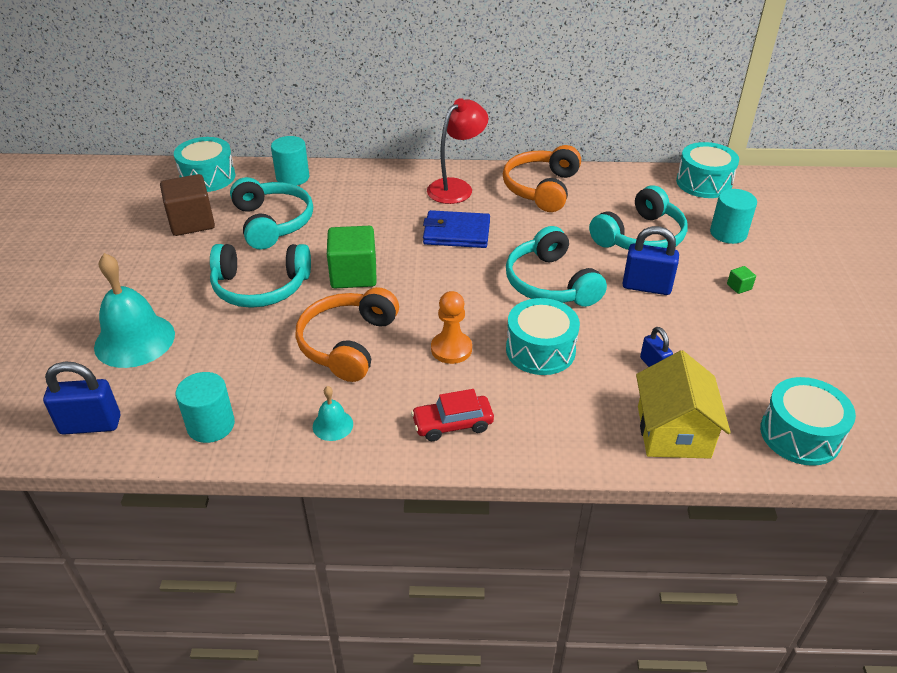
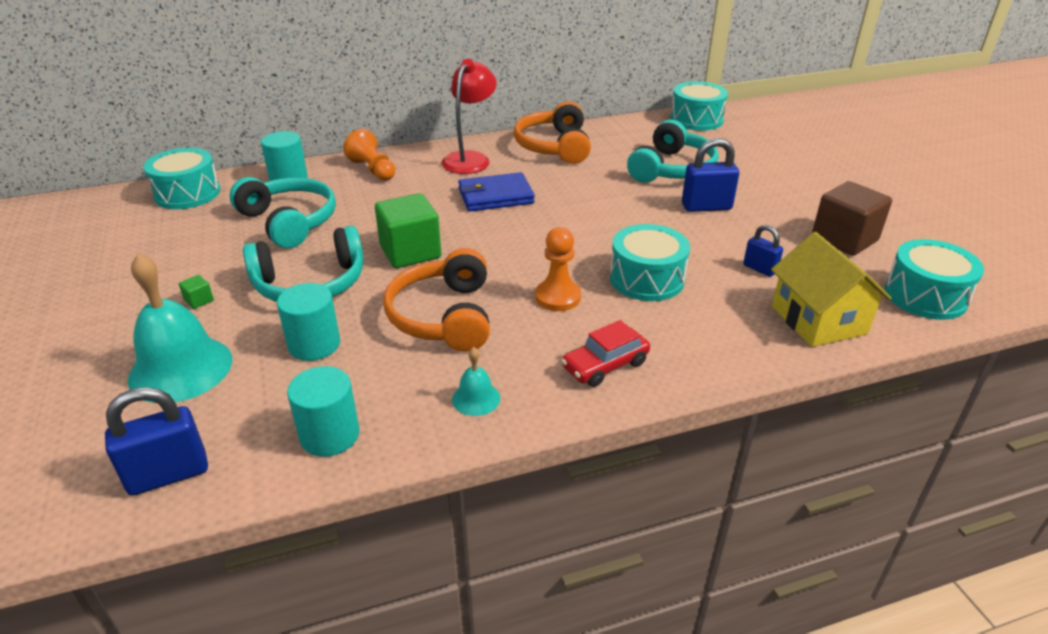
camera: 20 degrees left, 5 degrees down
(192, 222) = (191, 238): brown cube -> brown cube (844, 239)
(366, 182) = (373, 170): none -> orange pawn
(550, 283) = (617, 221): turquoise headphones -> none
(728, 233) = (745, 153): turquoise cylinder -> turquoise cylinder (314, 344)
(739, 287) = (785, 191): green cube -> green cube (199, 300)

